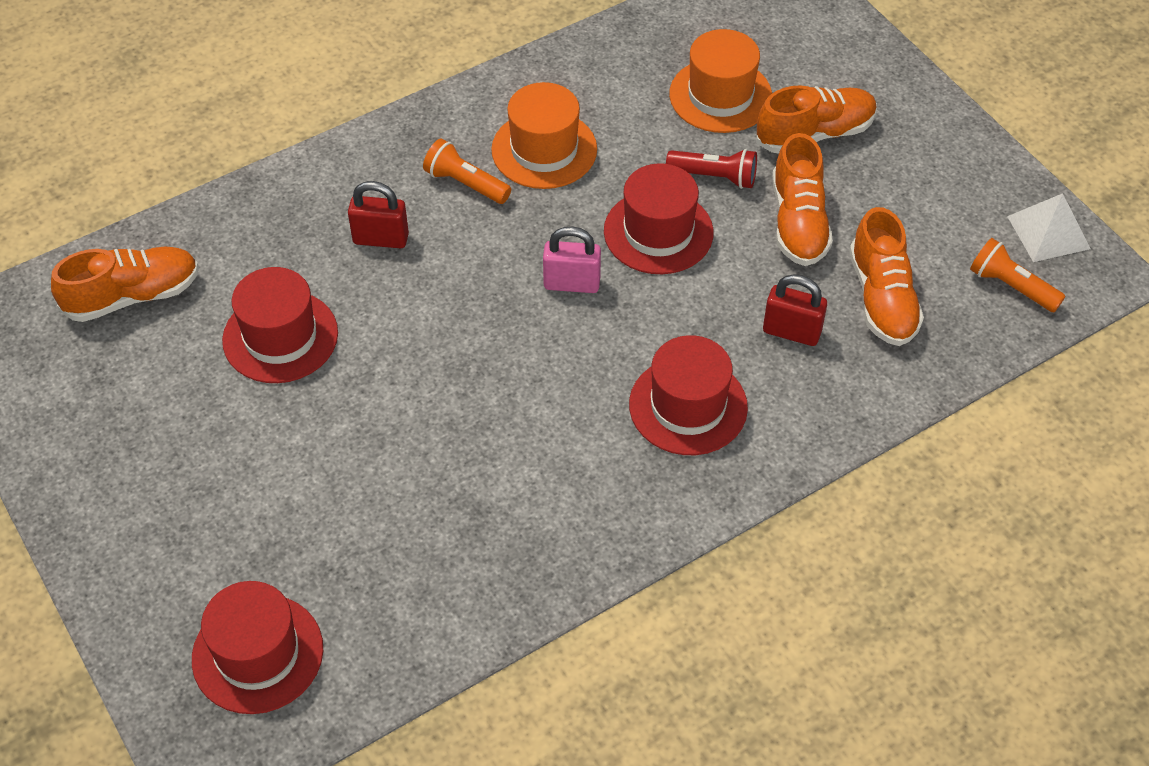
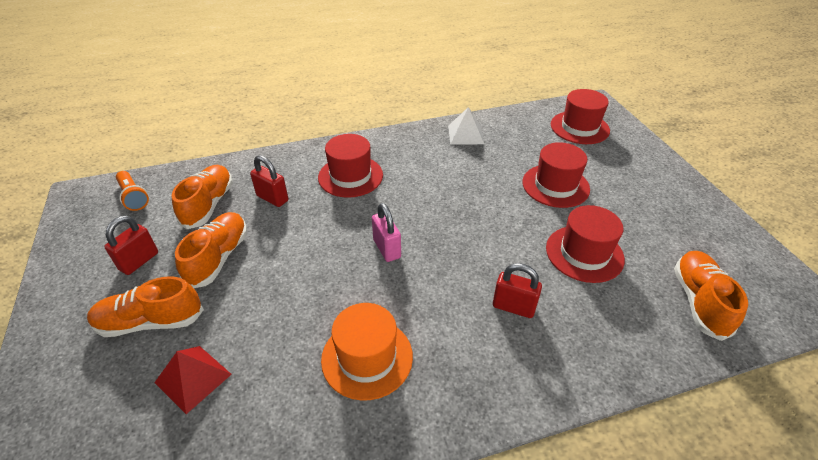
camera: 165 degrees left, 10 degrees down
(133, 296) = (699, 301): orange shoe -> orange shoe turned 105 degrees clockwise
(465, 184) = (440, 340): orange flashlight -> none
(572, 283) = (387, 249): pink padlock -> pink padlock turned 45 degrees clockwise
(658, 232) = (314, 270): red hat -> red hat (555, 185)
(714, 177) = (250, 302): red flashlight -> none
(720, 95) = (193, 378): orange hat -> red pyramid
(899, 195) = (139, 261): none -> red padlock
(1048, 232) = (78, 220): white pyramid -> white pyramid (465, 134)

